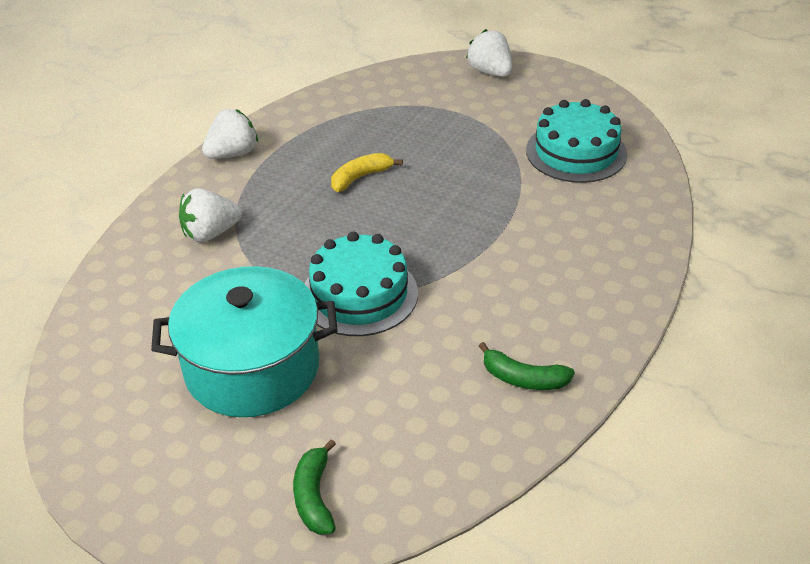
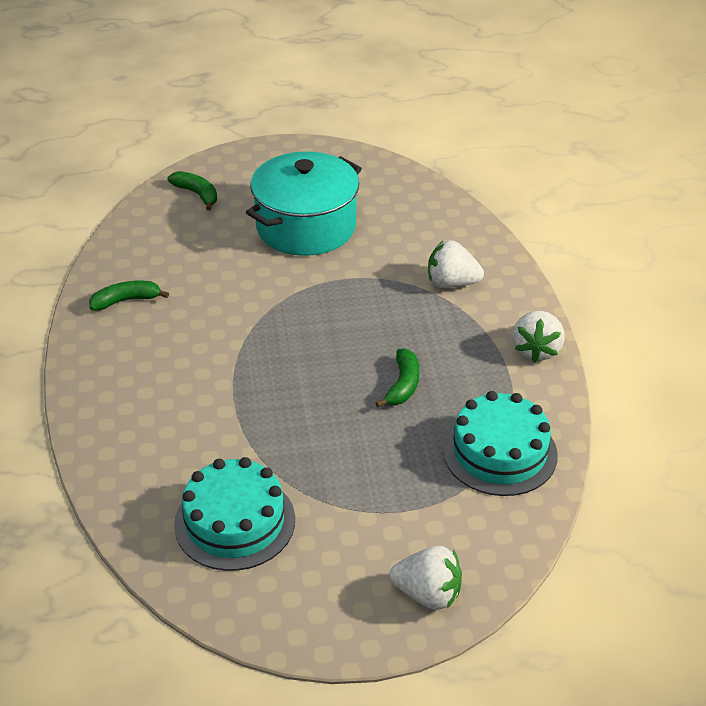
camera: 140 degrees right, 0 degrees up
(210, 233) = (451, 283): white strawberry -> white strawberry turned 105 degrees counterclockwise
(359, 294) = (291, 297): turquoise cake -> turquoise cake (499, 452)
(360, 177) = (403, 385): yellow banana -> green banana

